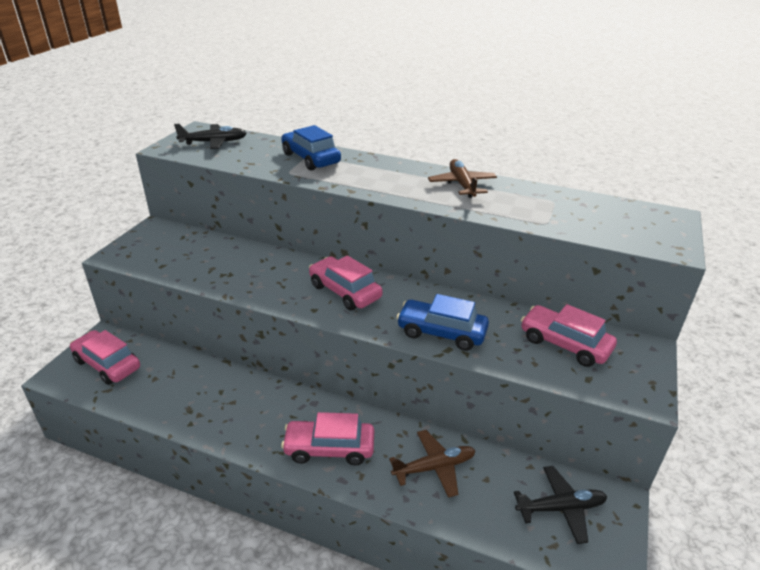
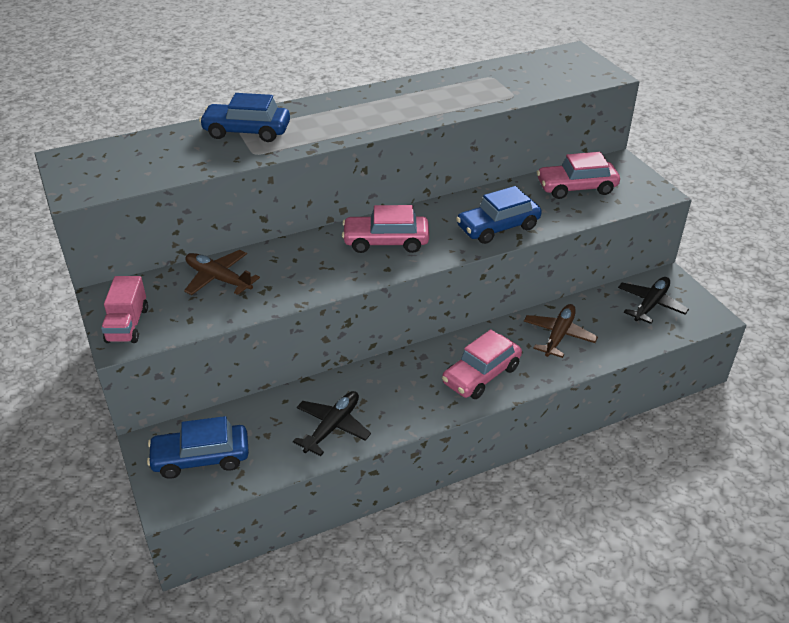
camera: 45 degrees left, 5 degrees up
(107, 364) = (201, 458): pink car -> blue car
(133, 249) = (128, 325): none -> pink truck
(213, 142) = (115, 162): black plane -> black plane (332, 427)
(462, 185) = (410, 94): brown plane -> brown plane (218, 279)

